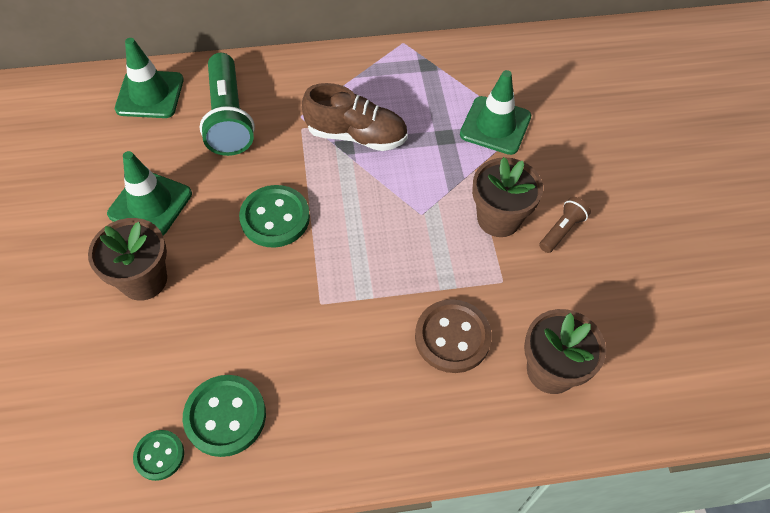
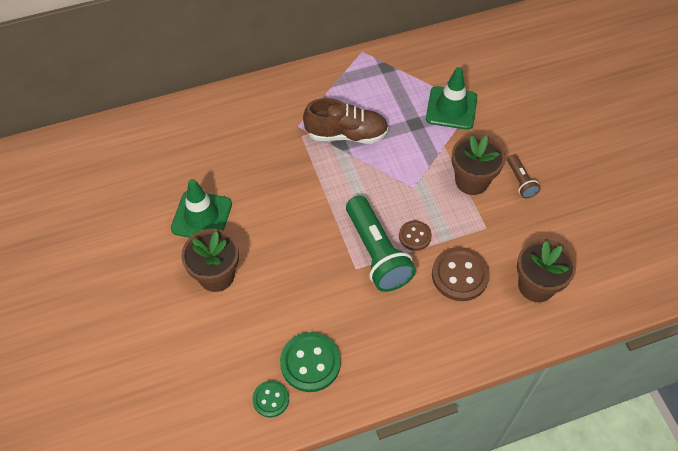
camera: 10 degrees left, 0 degrees up
(150, 94) = (171, 128): green traffic cone -> none
(228, 117) = (241, 137): green flashlight -> green flashlight (376, 253)
(275, 218) = (302, 210): green button -> none
(407, 276) = (415, 236): none -> brown button
(562, 230) = (520, 181): brown flashlight -> brown flashlight turned 135 degrees clockwise

